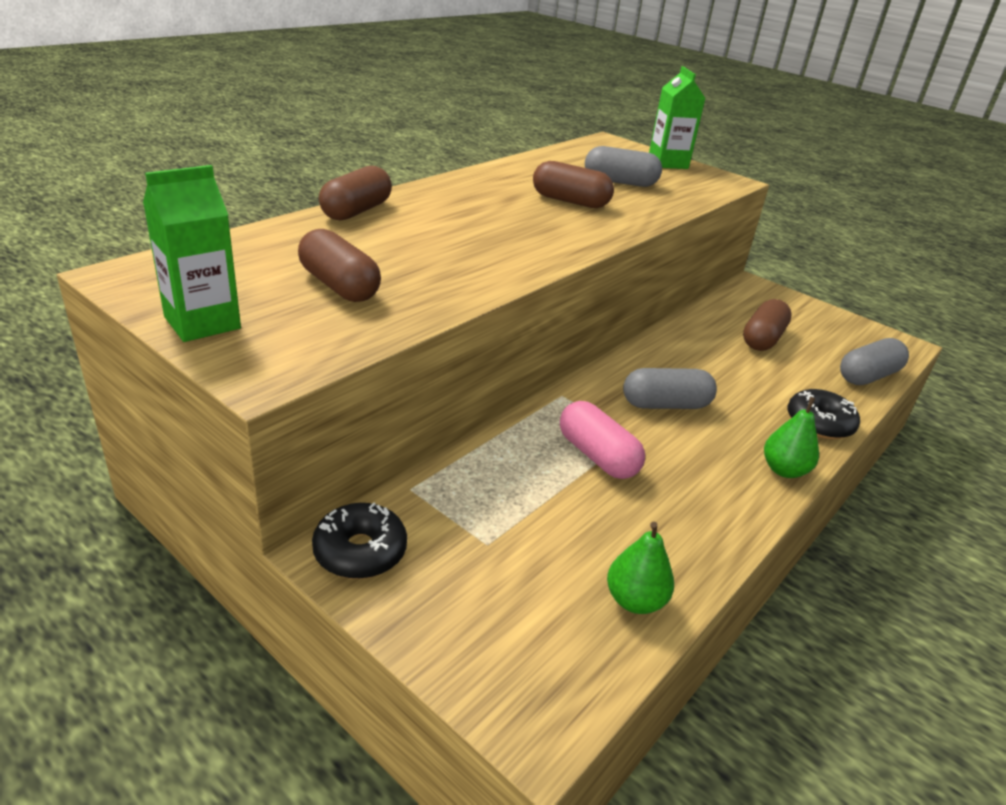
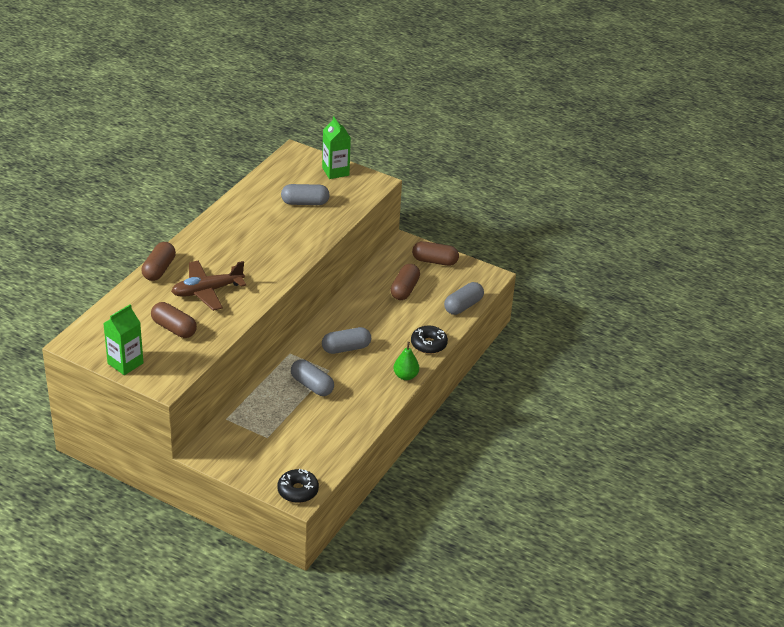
camera: 10 degrees left, 5 degrees up
(360, 551) = (213, 450): black donut -> black donut (298, 491)
(428, 248) = (207, 291): none -> brown plane
(570, 201) = (276, 231): brown capsule -> brown capsule (434, 261)
(597, 456) = (312, 385): pink capsule -> grey capsule
(634, 600) = (333, 449): green pear -> none

